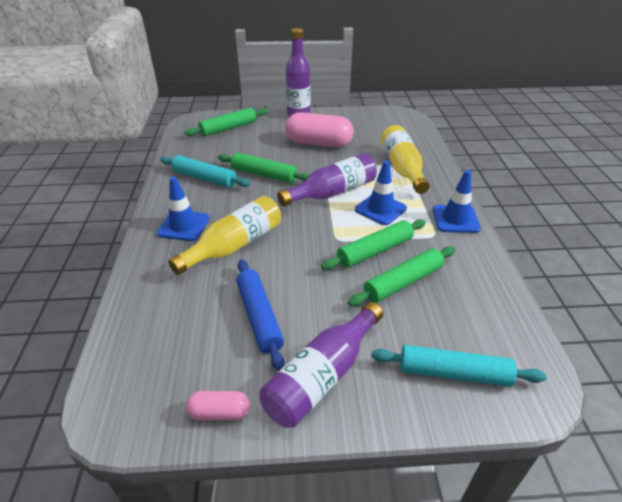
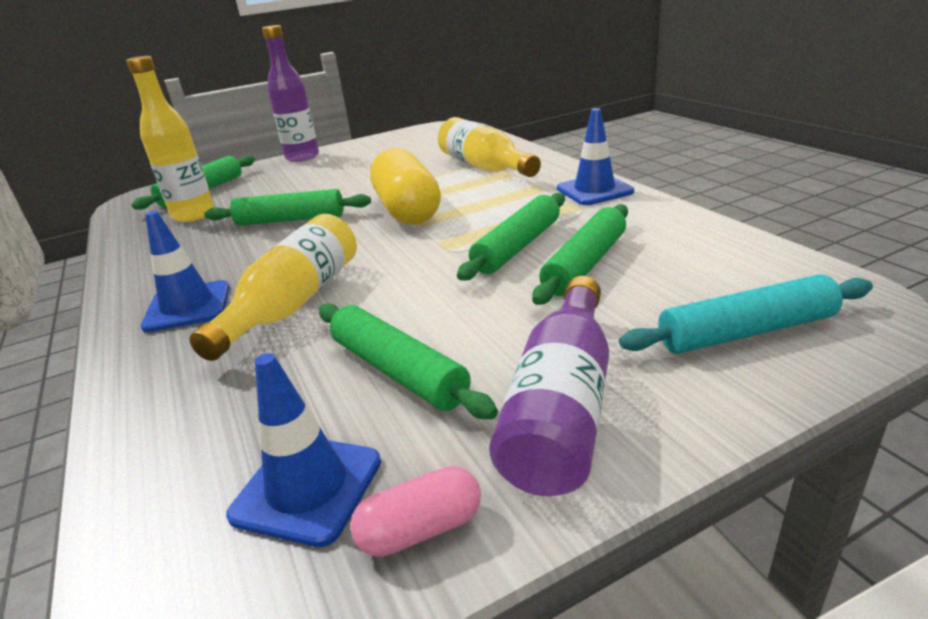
camera: 20 degrees left, 10 degrees down
(205, 178) = (194, 247): turquoise rolling pin -> none
(215, 149) = (193, 215): none -> yellow bottle
(259, 317) = (398, 371): blue rolling pin -> green rolling pin
(318, 143) = (351, 173): pink capsule -> none
(332, 192) = (408, 210): purple bottle -> yellow capsule
(380, 209) = (489, 207): blue traffic cone -> blue traffic cone (307, 488)

